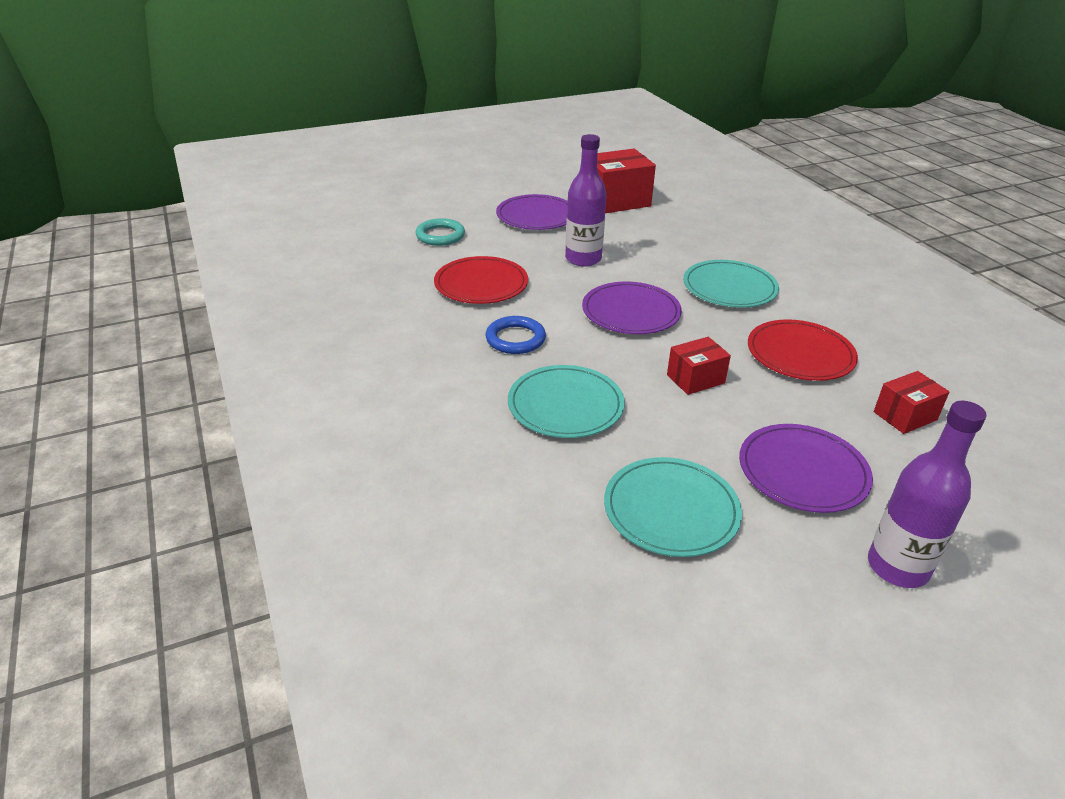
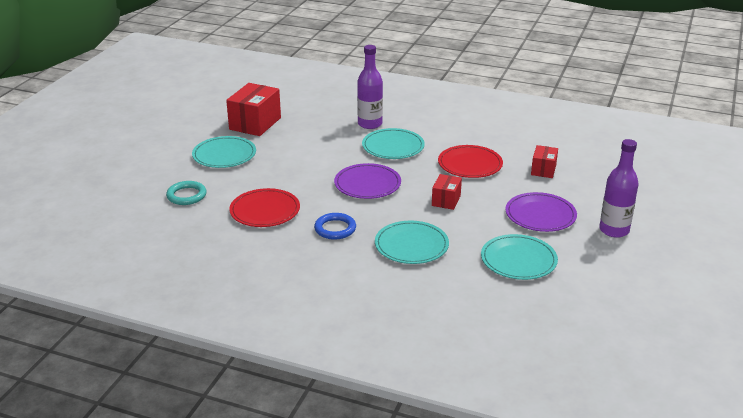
camera: 45 degrees left, 5 degrees down
(536, 216) = (224, 155): purple plate -> turquoise plate
(583, 259) = (296, 168): purple bottle -> purple bottle (370, 124)

